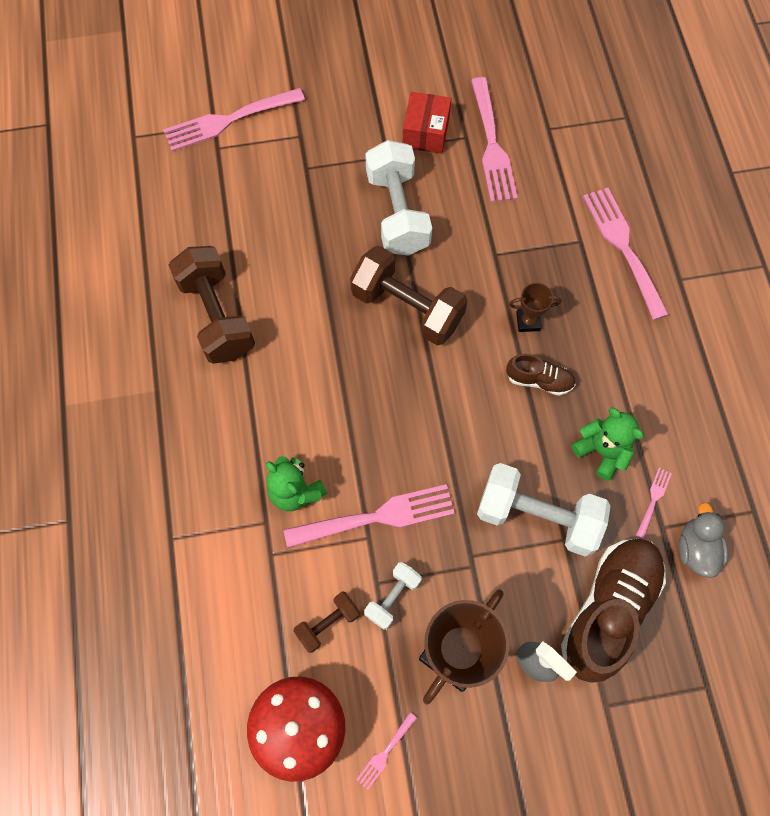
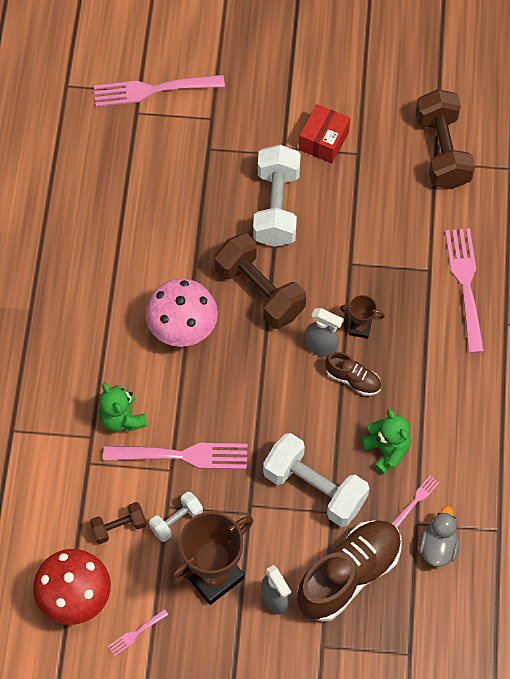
camera: 15 degrees right, 5 degrees down
(217, 316) = (96, 260): brown dumbbell -> brown dumbbell (442, 151)
(335, 370) = (183, 329): none -> pink mushroom
(492, 145) = (379, 166): pink fork -> none
(493, 352) = (321, 347): none -> grey spray bottle

